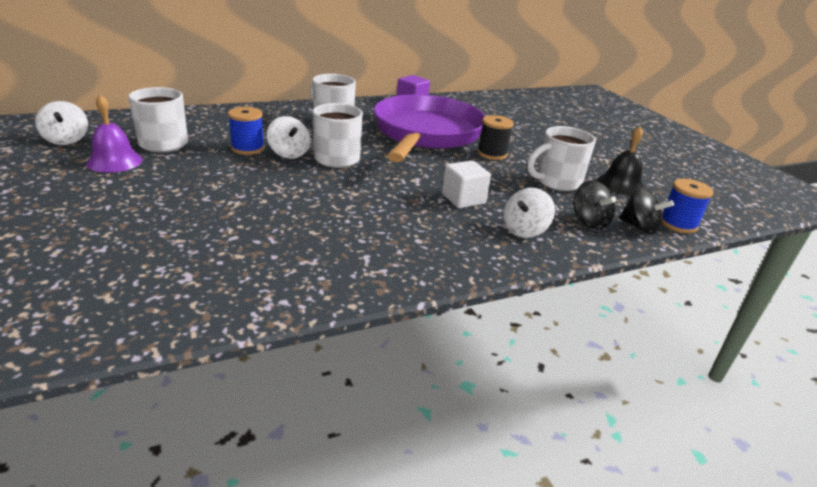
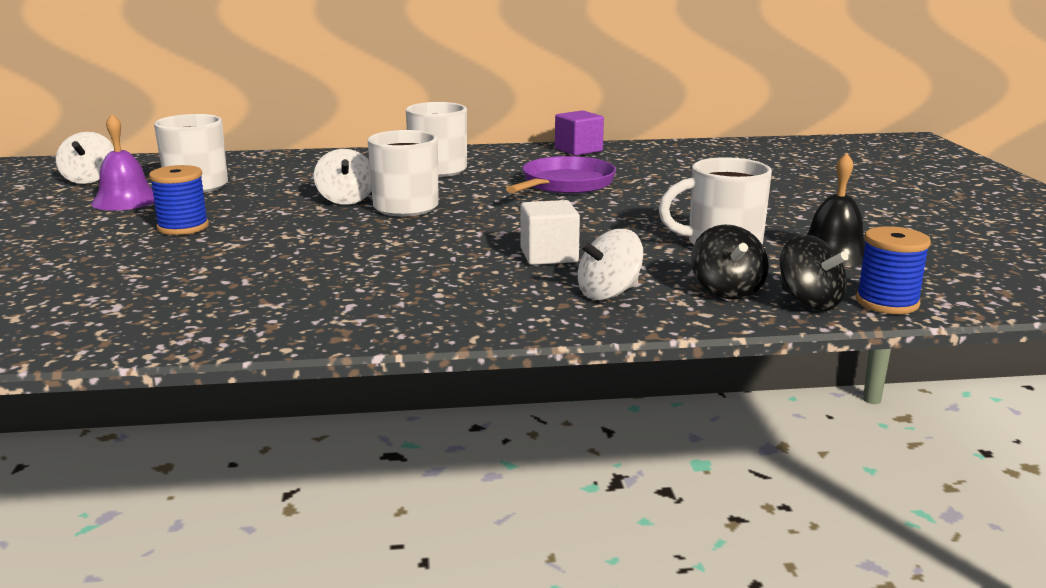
camera: 20 degrees right, 10 degrees down
(248, 148) = (297, 193): blue spool -> blue spool (183, 227)
(426, 134) = (565, 185): purple pan -> purple pan, size x0.55
(492, 154) = (647, 209): black spool -> none

